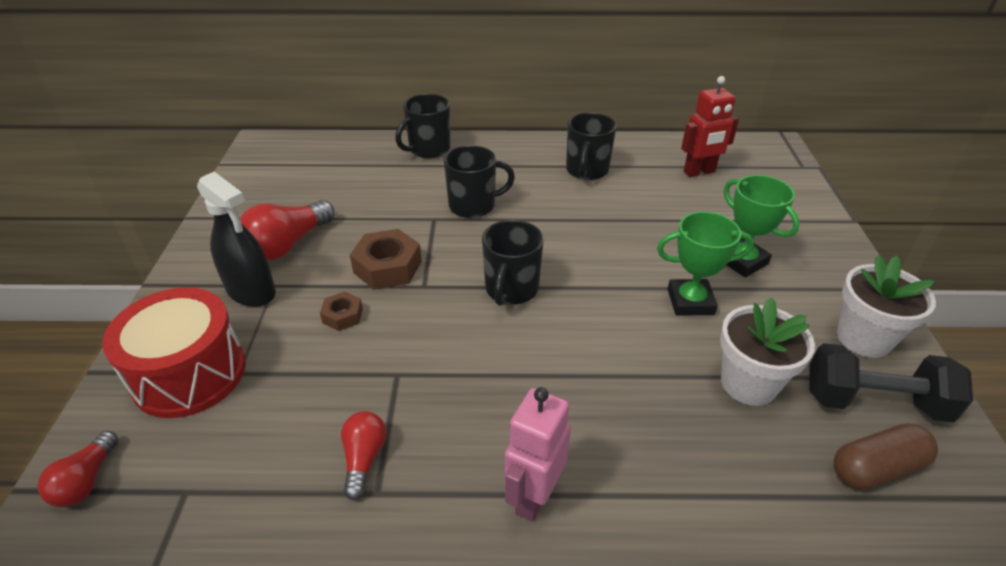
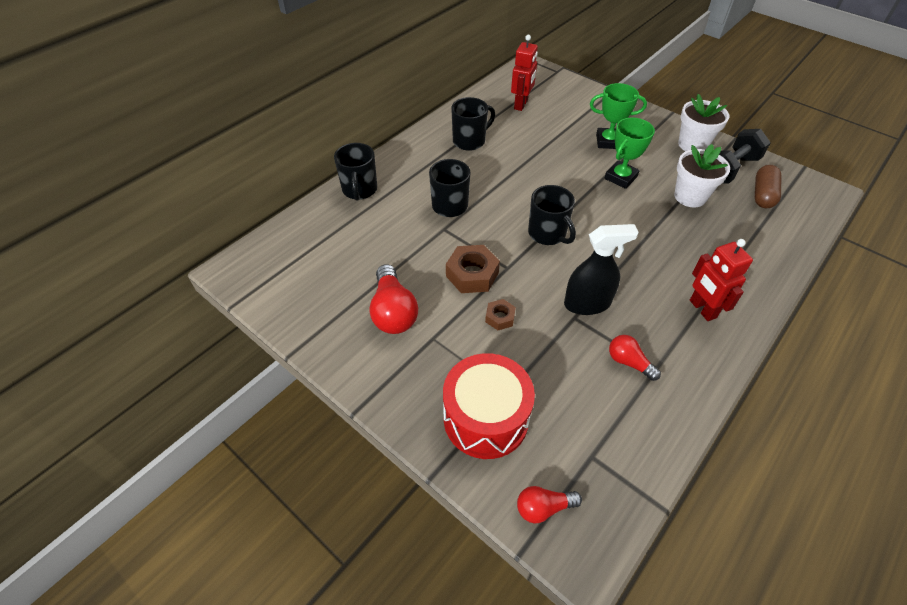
camera: 50 degrees left, 10 degrees up
(86, 481) = (543, 508): red light bulb -> red light bulb turned 120 degrees clockwise
(251, 291) = (428, 352): black spray bottle -> black spray bottle (587, 303)
(533, 496) = (702, 309): pink robot -> red robot
(586, 171) = (470, 141): black mug -> black mug turned 90 degrees counterclockwise

